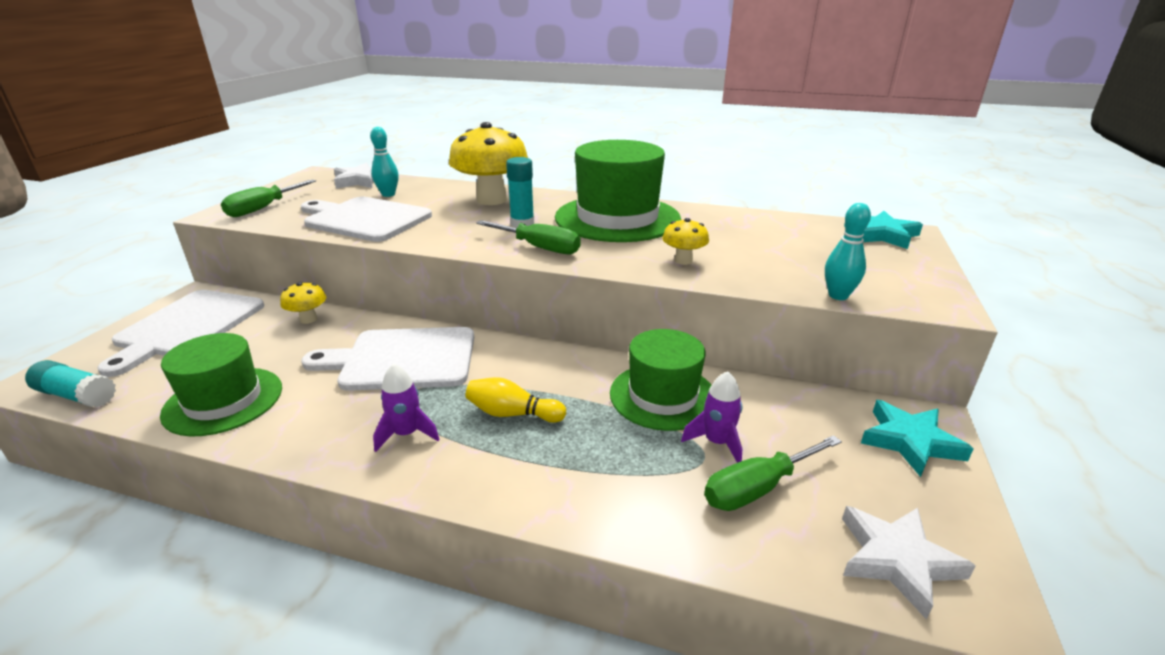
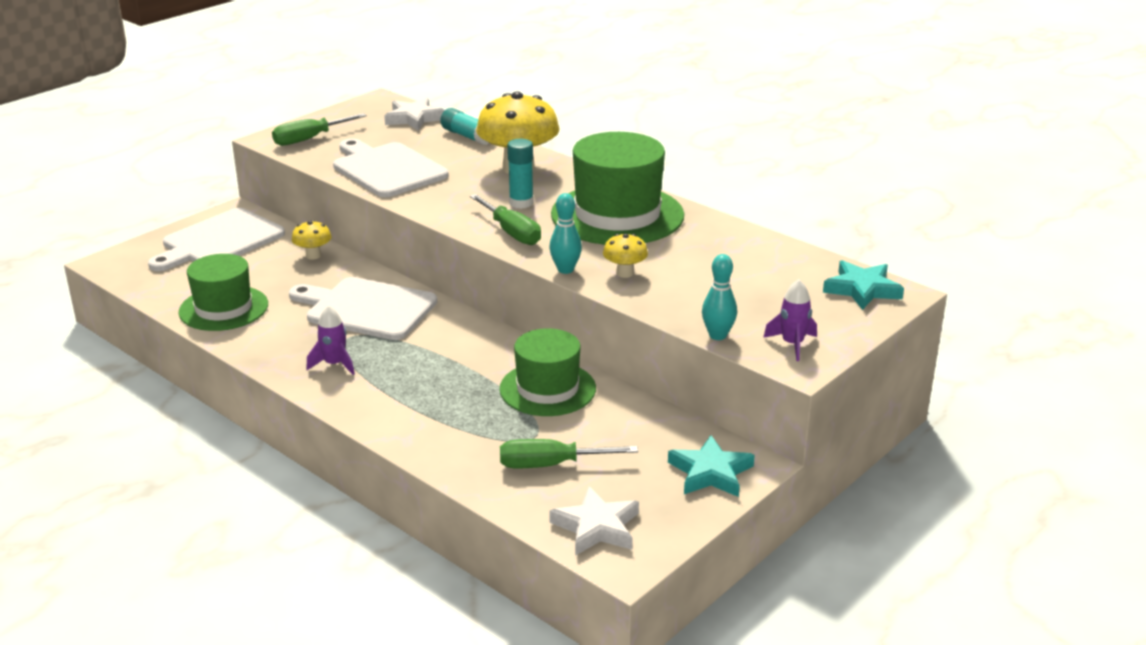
camera: 25 degrees right, 0 degrees up
(76, 395) = (130, 280): turquoise glue stick -> turquoise glue stick (467, 136)
(388, 194) = (427, 142): turquoise bowling pin -> turquoise bowling pin (565, 270)
(512, 414) = (419, 371): yellow bowling pin -> none
(717, 442) = (553, 431): purple rocket -> purple rocket (792, 344)

